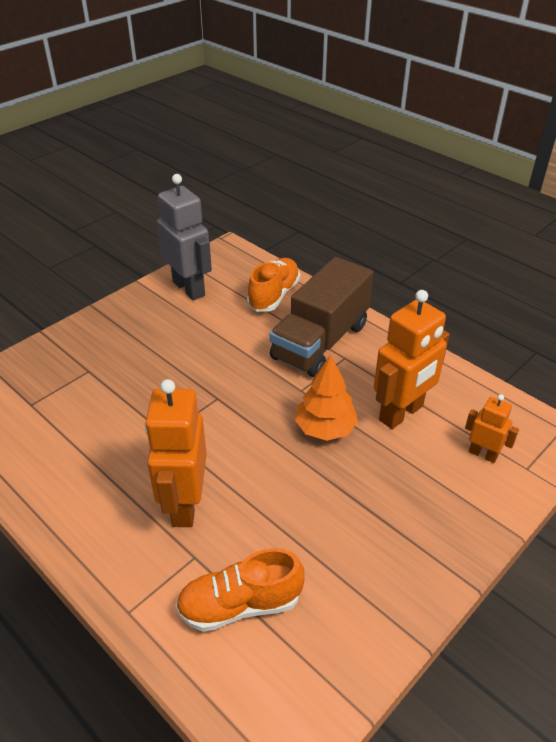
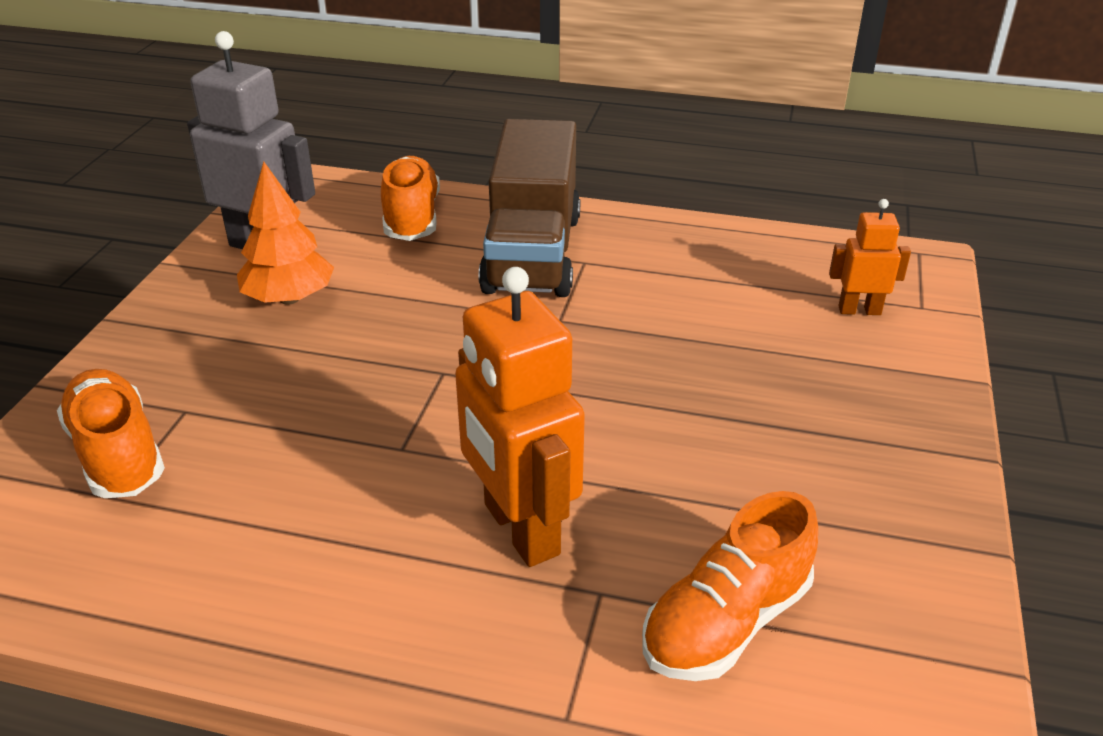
camera: 30 degrees left, 5 degrees down
(46, 382) = (117, 454): none -> orange shoe
(325, 428) = (637, 354): orange tree -> orange tree (289, 298)
(401, 413) = (719, 300): orange robot -> none

